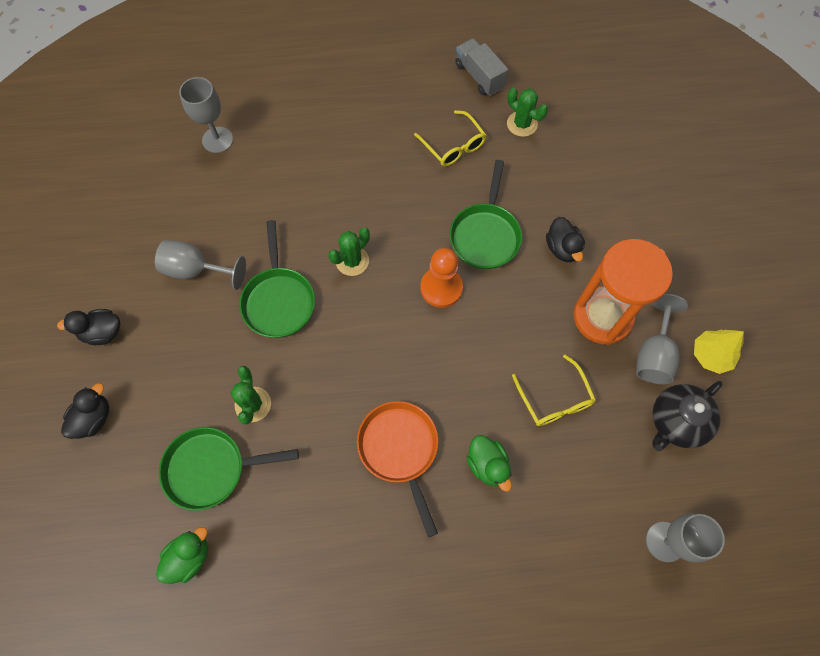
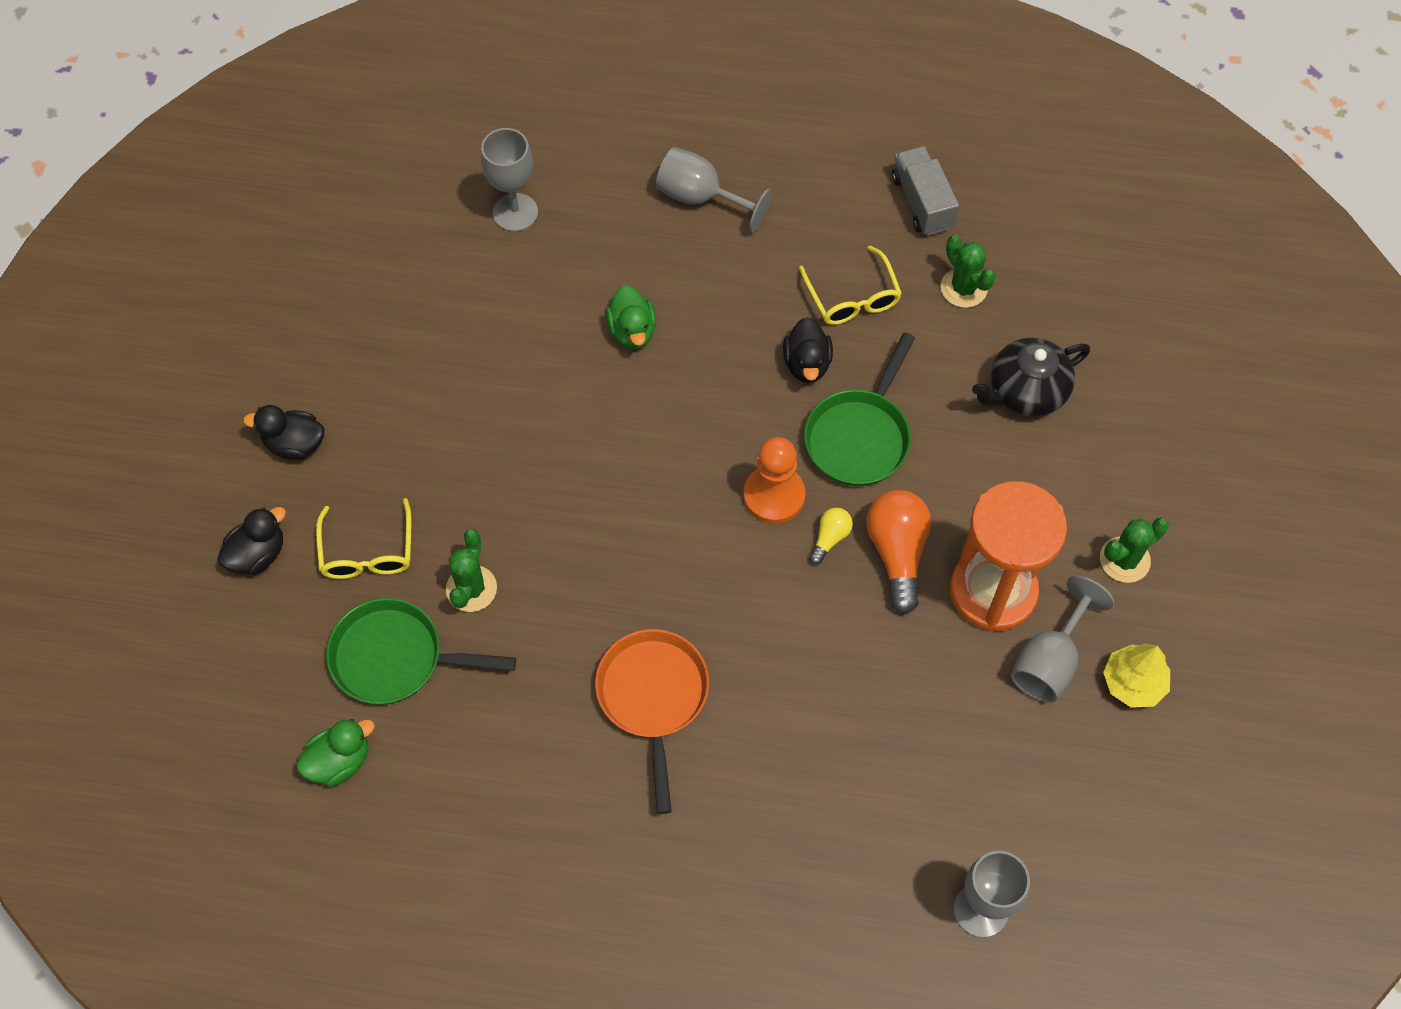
camera: 15 degrees right, 5 degrees down
(196, 270) = (440, 389): grey goblet -> grey goblet (700, 197)
(279, 300) = (542, 458): green pan -> none
(352, 261) = (659, 428): green cactus -> green cactus (1124, 560)
(486, 308) = (830, 538): none -> yellow light bulb
(487, 465) = (767, 748): green duck -> green duck (632, 331)
(533, 307) = (897, 553): none -> orange light bulb
(554, 399) = (887, 685): yellow glasses -> yellow glasses (367, 551)
(562, 248) = (966, 482): black duck -> black duck (807, 364)
(676, 422) = (1051, 759): black teapot -> black teapot (1025, 391)

